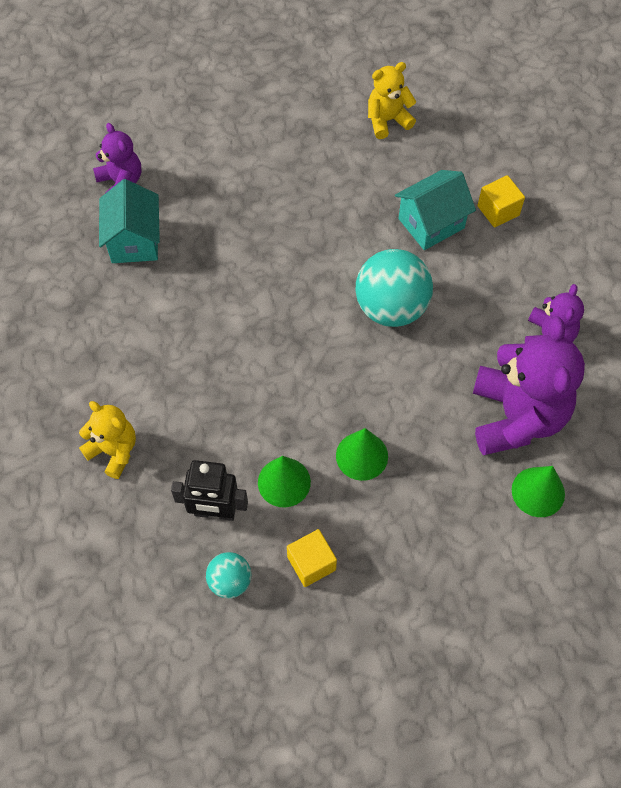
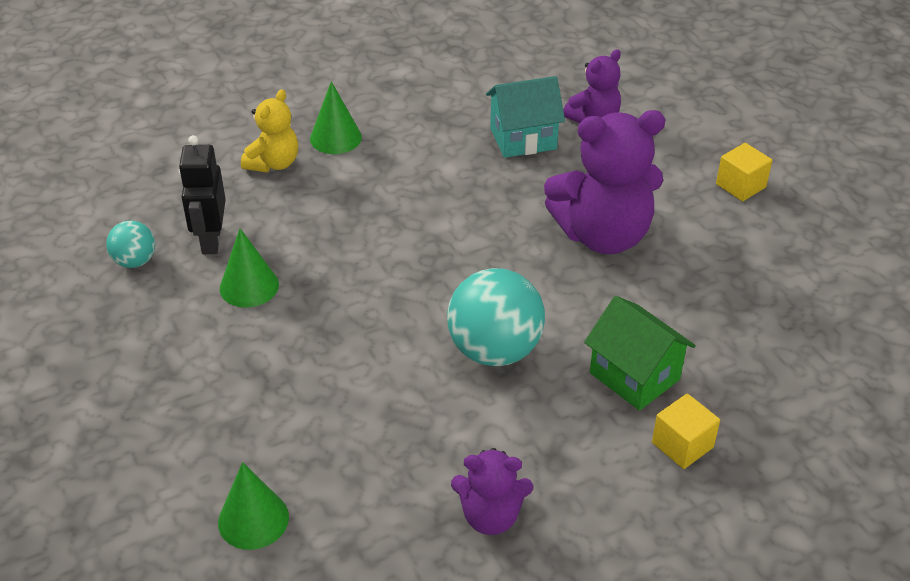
camera: 80 degrees right, 20 degrees down
(311, 563) = (154, 319): yellow cube -> yellow cube (740, 186)
(362, 456) = (287, 345): green cone -> green cone (335, 138)
(387, 120) = (783, 317): yellow teddy bear -> none
(431, 223) = (634, 376): turquoise house -> green house
(516, 416) = (360, 489): purple teddy bear -> purple teddy bear (603, 235)

